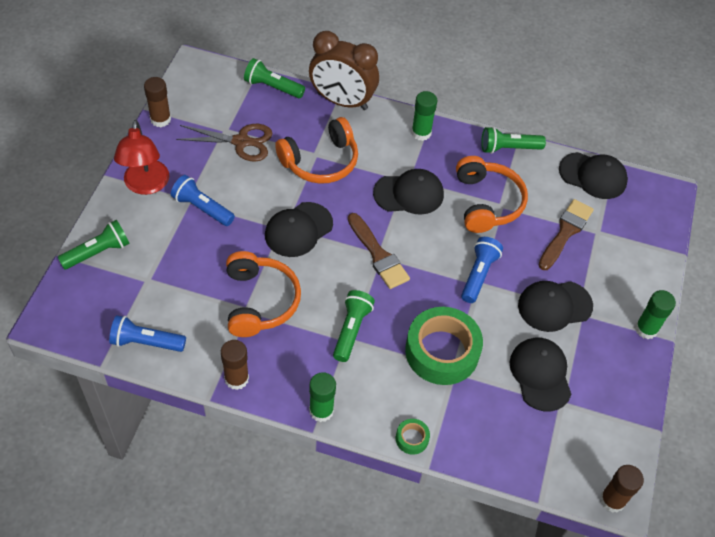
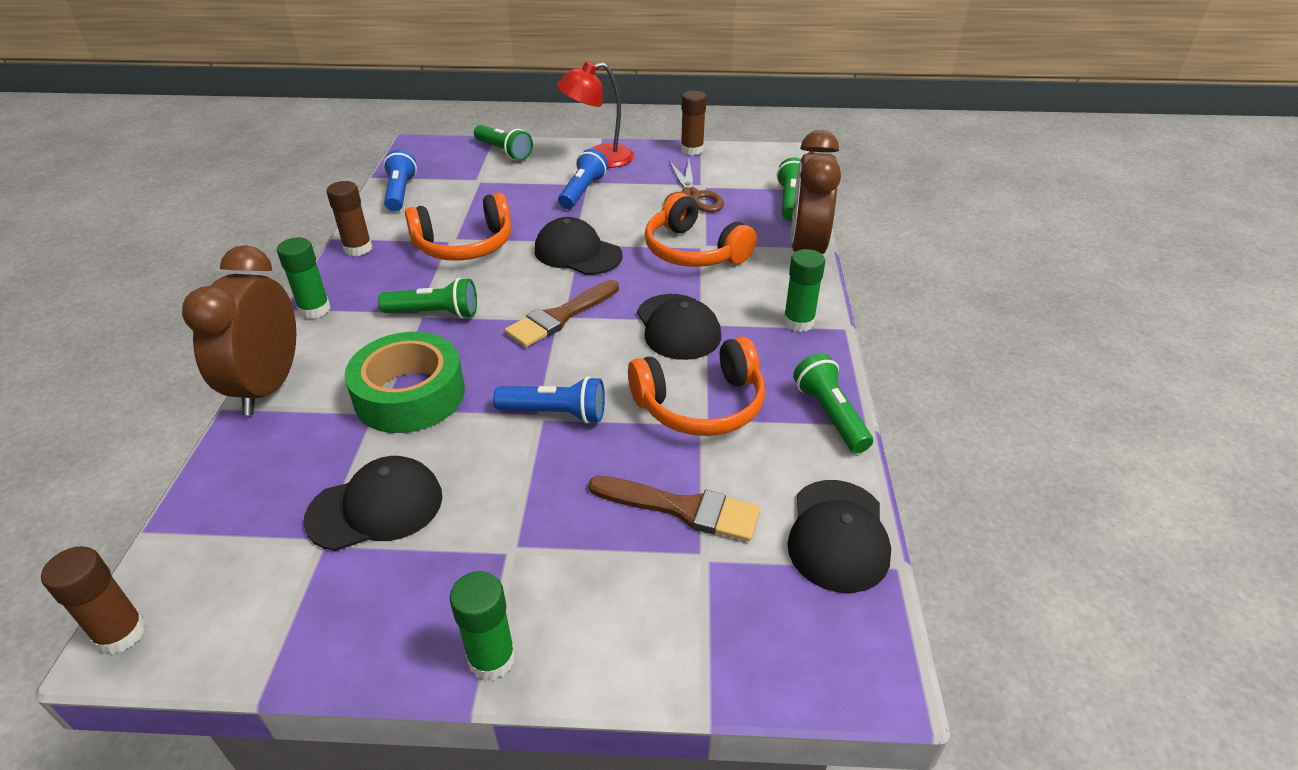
camera: 80 degrees right, 15 degrees down
(412, 438) = (268, 386): green tape -> brown clock
(554, 306) = (517, 510): black cap -> none

